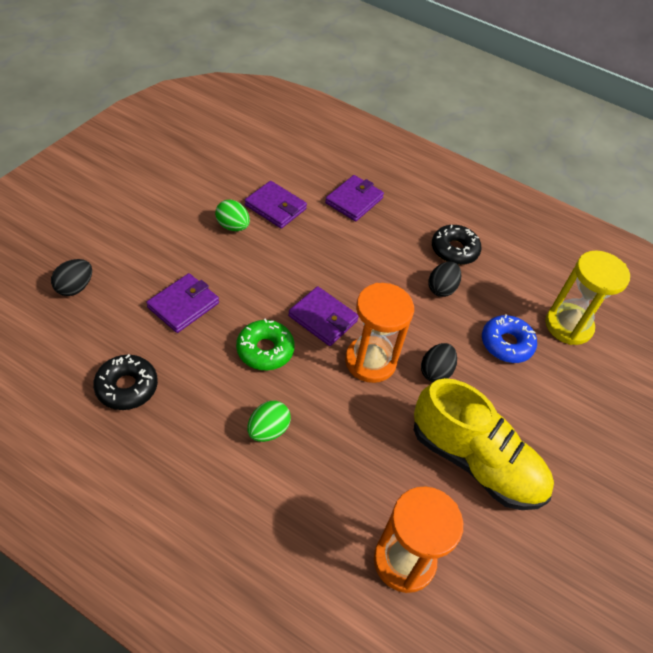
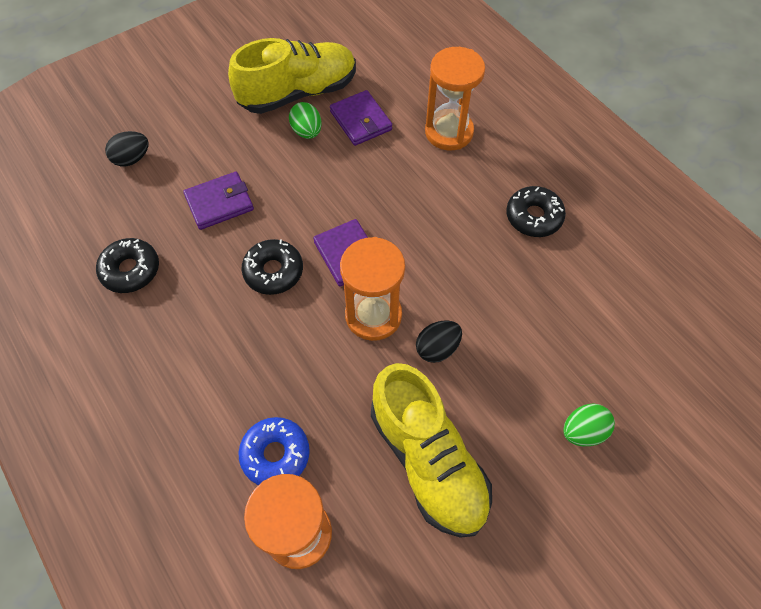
camera: 30 degrees right, 10 degrees up
(207, 196) = (298, 93): none -> yellow shoe
(265, 350) = (273, 271): green donut -> black donut
(268, 430) = (235, 354): green egg -> green egg (583, 431)
(354, 200) = (449, 132): purple wallet -> orange hourglass
(441, 288) = (494, 257): black egg -> none
(506, 344) = (535, 342): blue donut -> blue donut (275, 454)
(568, 326) = (624, 343): yellow hourglass -> none

